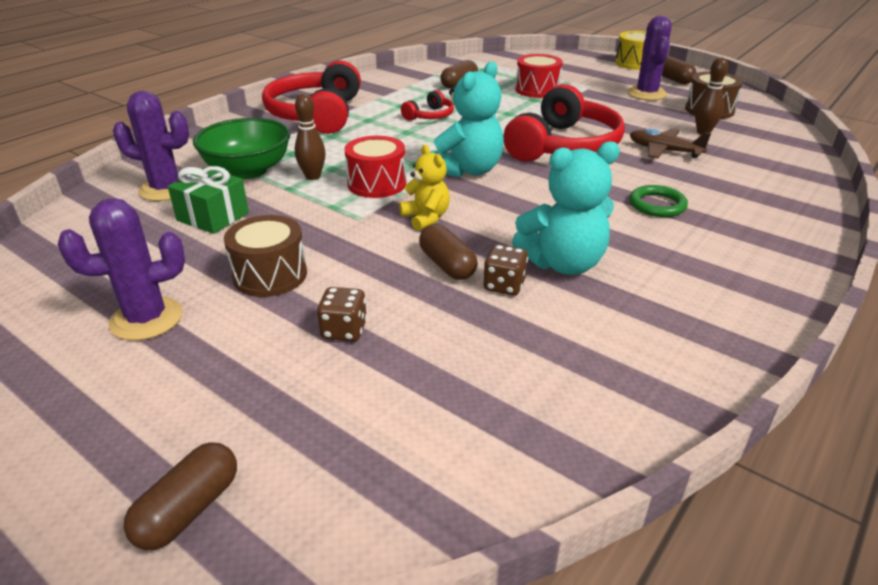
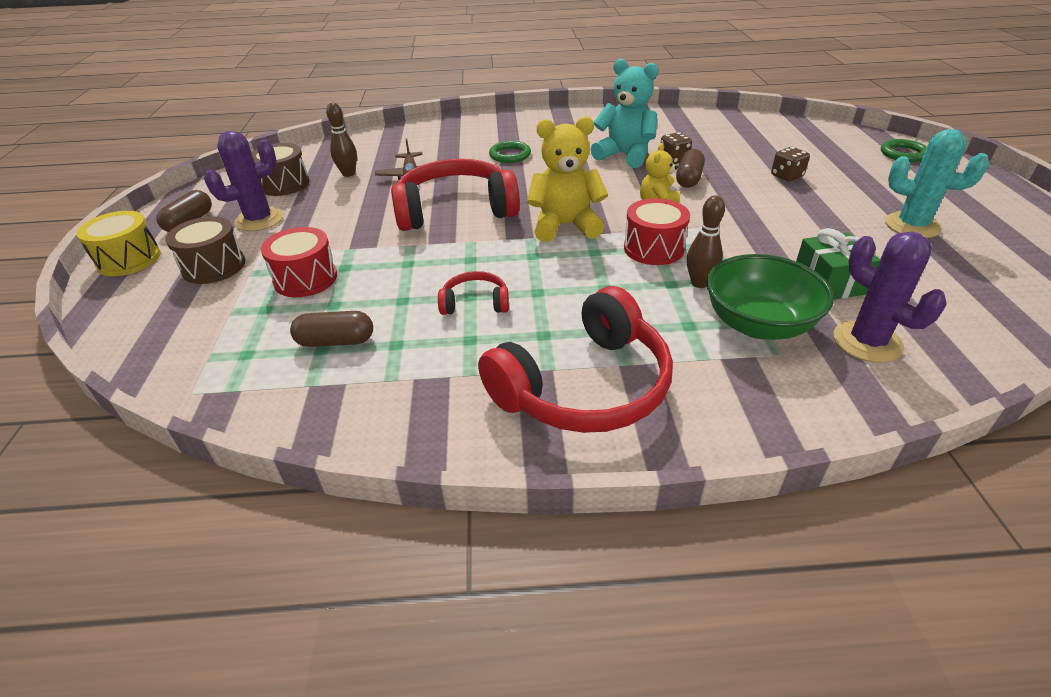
camera: 130 degrees left, 5 degrees up
(146, 319) = (912, 226): purple cactus -> turquoise cactus
(189, 510) = (903, 154): brown capsule -> green ring
(270, 275) = (809, 218): brown drum -> brown drum (214, 266)
(468, 170) = (565, 226): turquoise teddy bear -> yellow teddy bear

